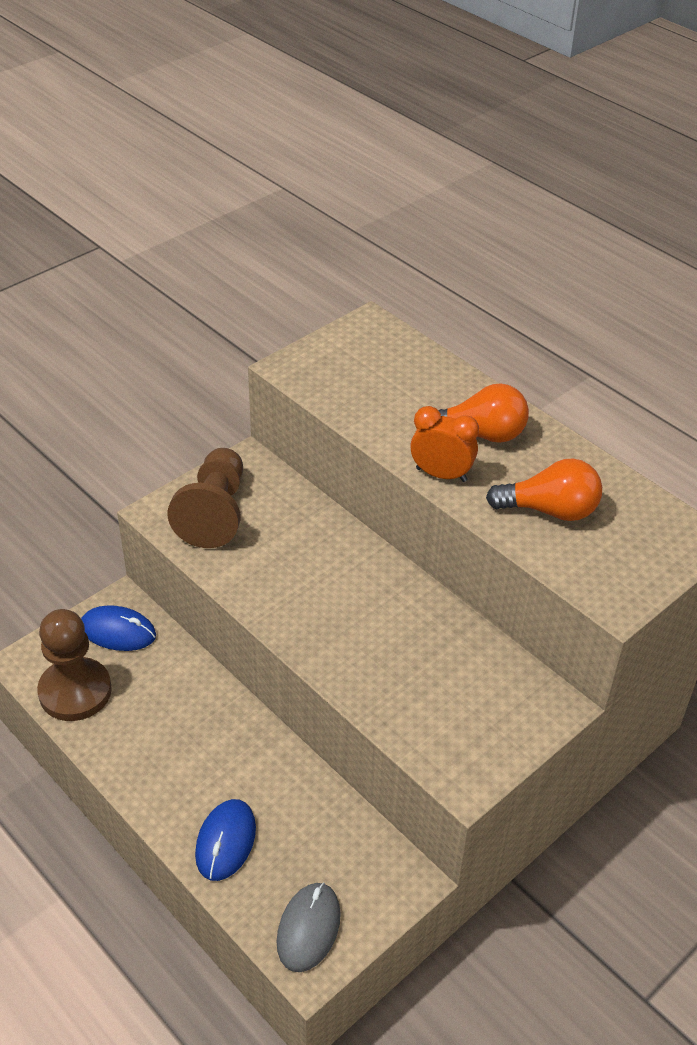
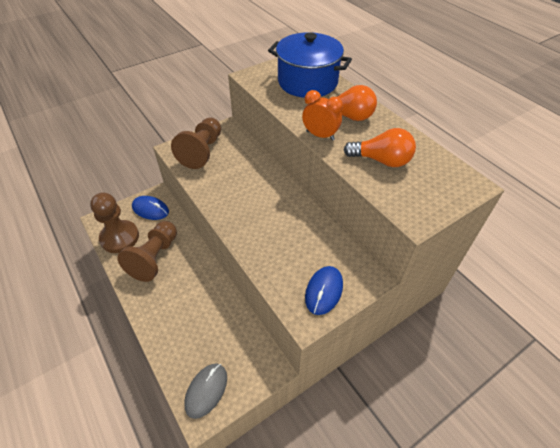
camera: 10 degrees right, 5 degrees up
(154, 721) = (154, 258): none -> brown pawn
(225, 841) = (173, 330): blue mouse -> blue mouse (324, 291)
(397, 372) = (307, 82): none -> blue pot

